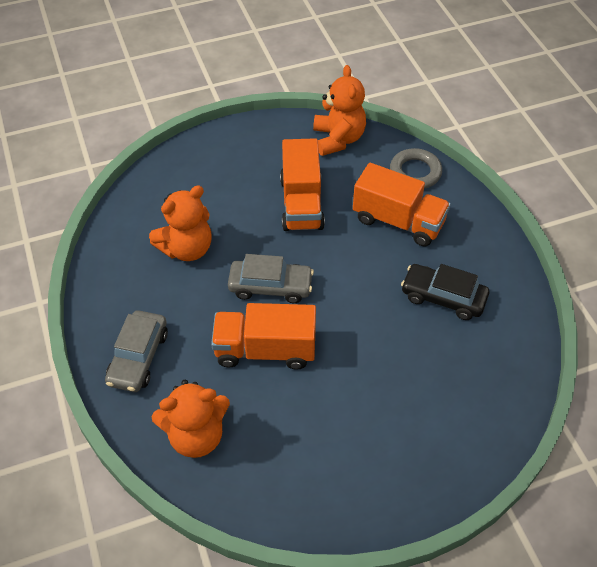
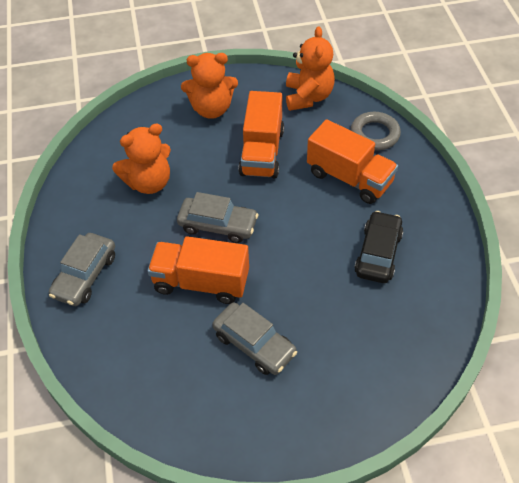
camera: 10 degrees right, 0 degrees up
(196, 435) = (122, 352): orange teddy bear -> orange teddy bear (211, 109)
(335, 408) = (254, 344): none -> grey car
(443, 297) = (378, 253): black car -> black car turned 75 degrees clockwise

